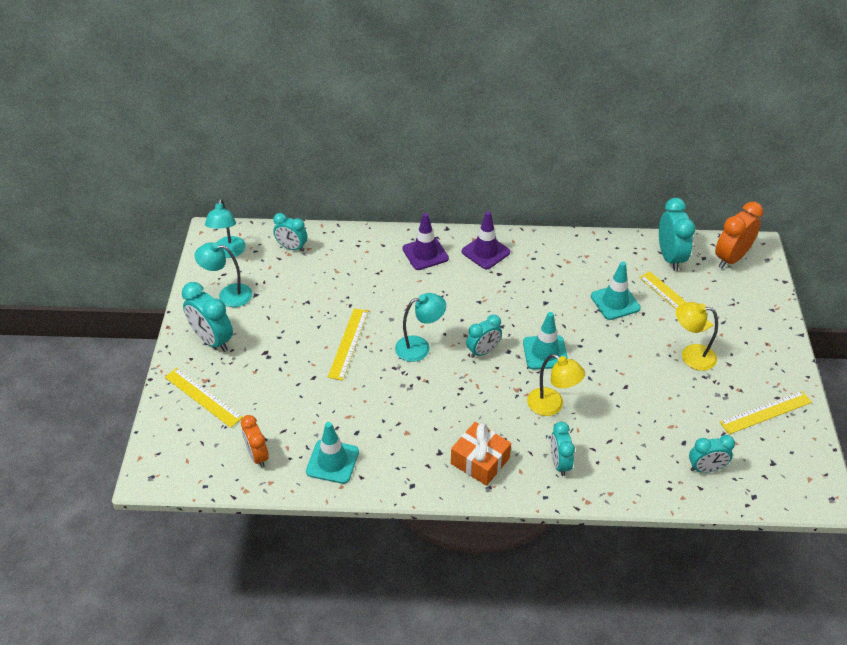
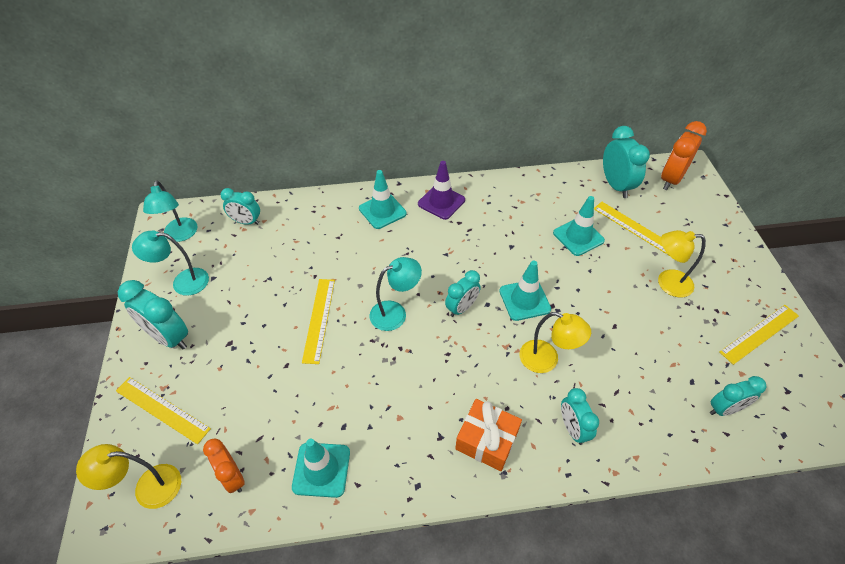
camera: 10 degrees left, 5 degrees up
(188, 453) = (148, 487): none -> yellow lamp
(425, 253) = (382, 211): purple traffic cone -> turquoise traffic cone

